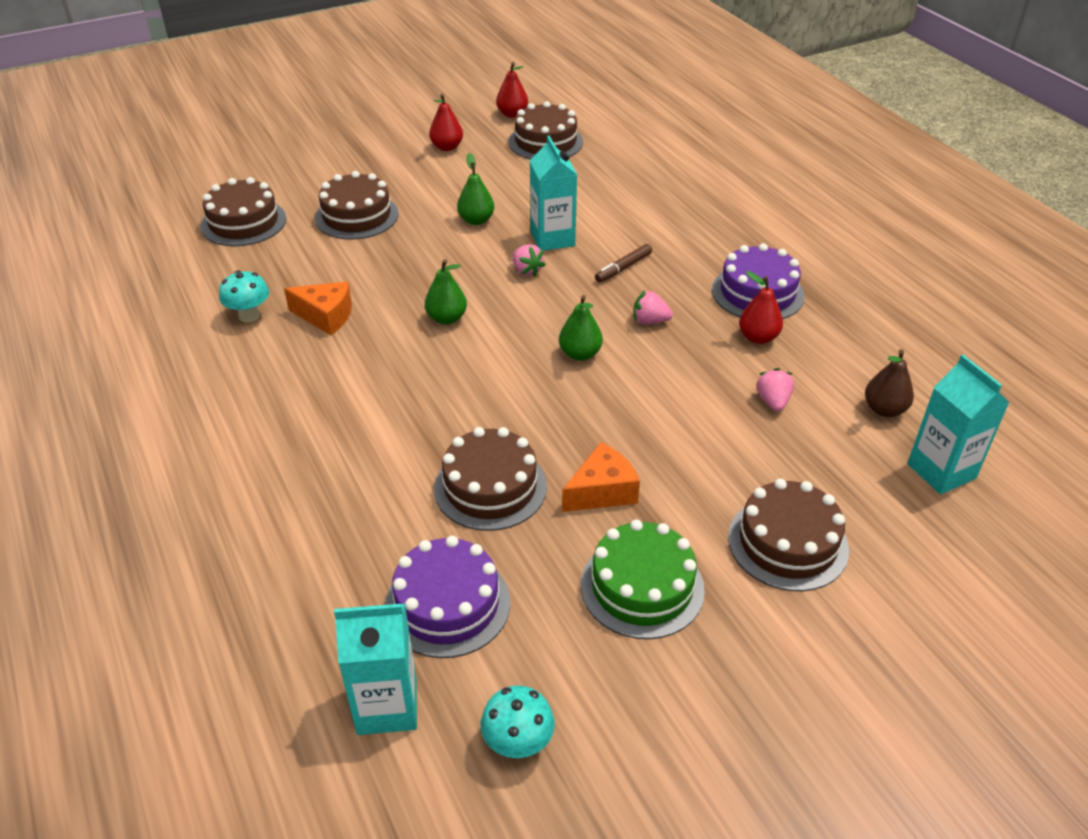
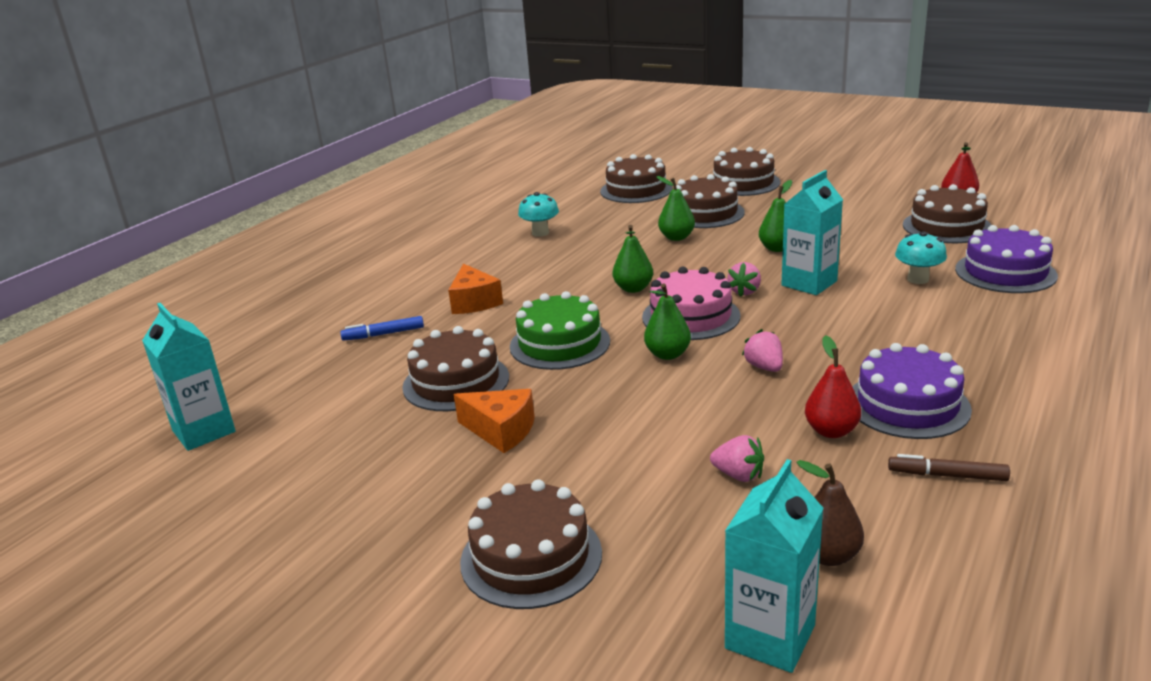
camera: 60 degrees right, 15 degrees down
(326, 316) = (573, 252): orange cheese -> orange cheese (474, 302)
(327, 169) = (743, 183): none -> brown cake
(333, 502) = (383, 334): none -> blue marker
(382, 252) = (676, 237): none -> green pear
(447, 147) = (854, 201): red pear -> none
(447, 604) = (316, 415): purple cake -> purple cake (1005, 272)
(518, 743) = (194, 498): turquoise mushroom -> turquoise mushroom (918, 279)
(533, 314) = (691, 316): none -> pink cake
(623, 268) = (823, 326): brown marker -> brown marker (947, 475)
(642, 587) = (401, 493): green cake -> green cake (560, 344)
(773, 401) = (738, 475): pink strawberry -> pink strawberry turned 60 degrees clockwise

